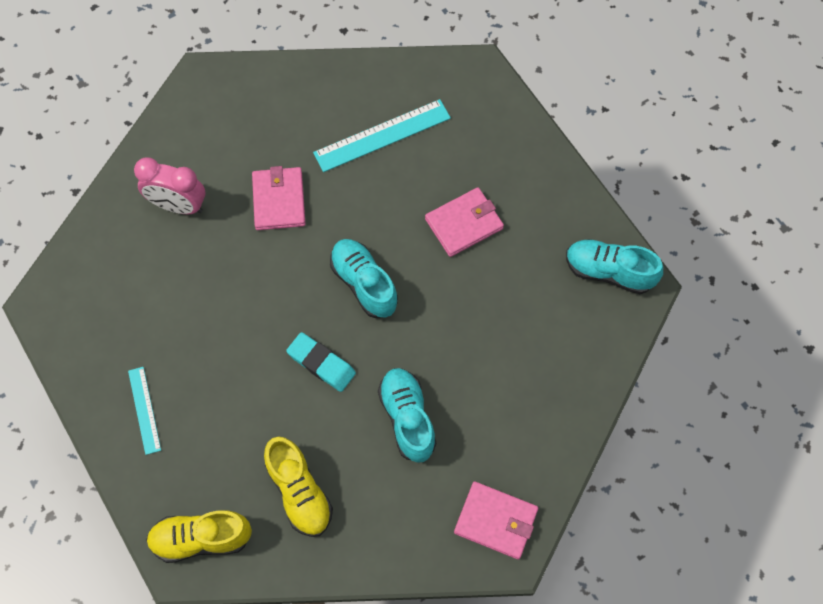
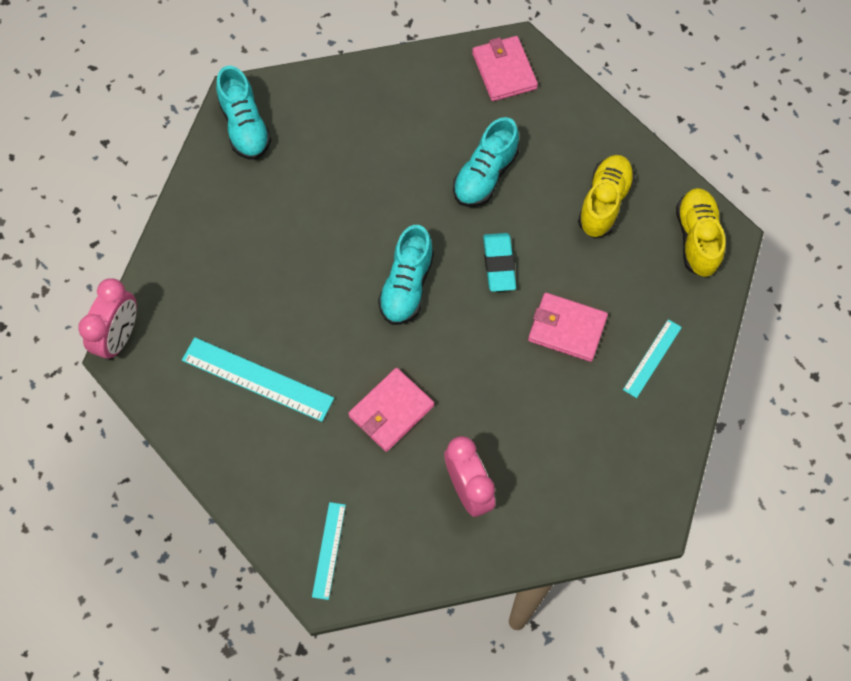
camera: 130 degrees left, 0 degrees up
(201, 539) = (697, 238): yellow shoe -> yellow shoe turned 135 degrees counterclockwise
(223, 95) = (329, 550): none -> turquoise ruler
(464, 224) = (289, 254): pink wallet -> pink wallet (567, 329)
(493, 75) = (119, 337): none -> pink clock

